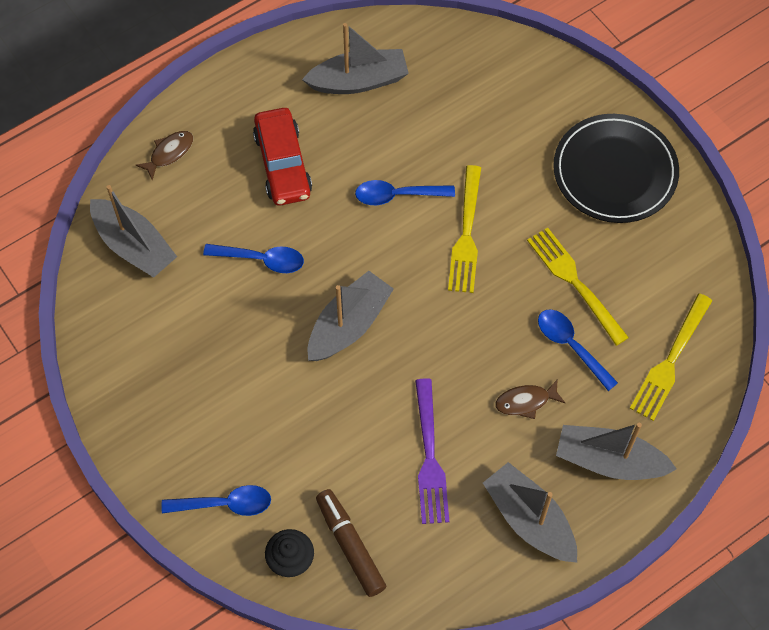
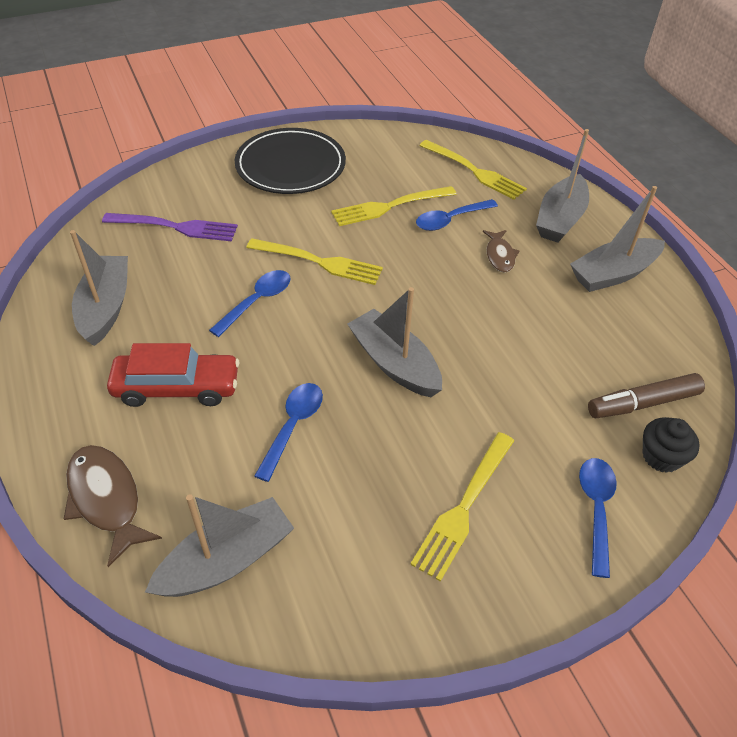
camera: 80 degrees left, 15 degrees down
(169, 153) = (106, 499): brown fish -> brown fish, size x1.64
(208, 401) = (464, 507): none -> yellow fork
(397, 195) = (257, 301): blue spoon -> blue spoon turned 150 degrees counterclockwise
(429, 457) = (549, 328): purple fork -> purple fork (175, 227)

